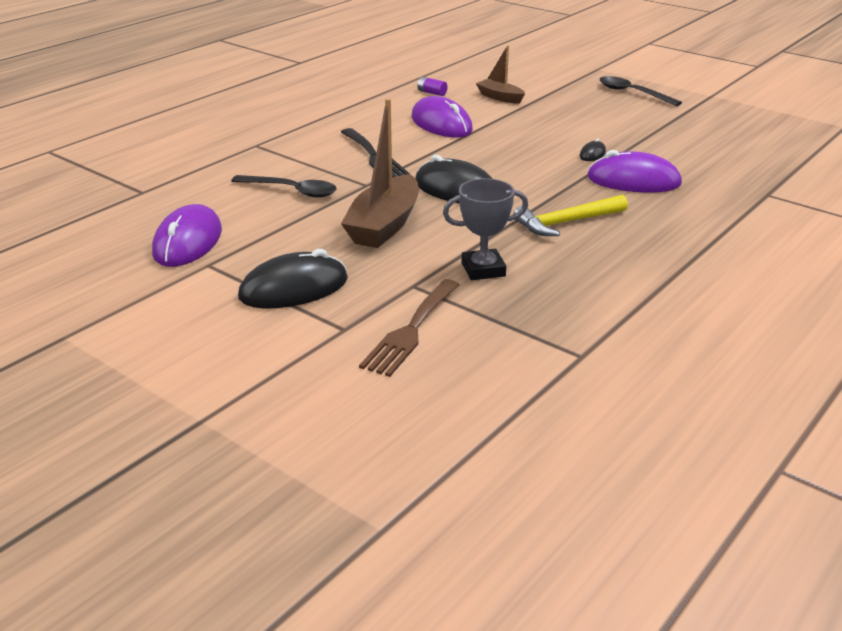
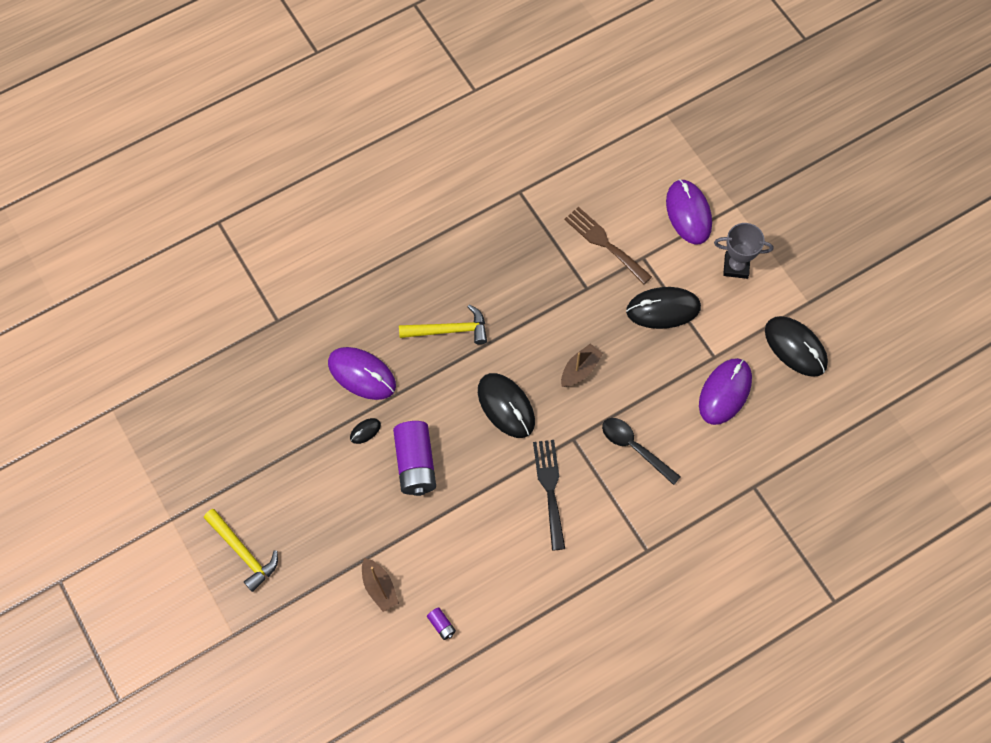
camera: 160 degrees left, 35 degrees up
(87, 292) = (795, 347): none -> black mouse
(384, 225) = (580, 369): brown boat -> brown boat, size x0.56
(411, 330) = (604, 243): brown fork -> brown fork turned 90 degrees counterclockwise
(441, 124) = (464, 540): purple mouse -> purple mouse (688, 213)
(483, 269) = (535, 291): grey trophy -> grey trophy (736, 266)
(523, 147) = (415, 464): none -> purple battery
(632, 93) = (243, 552): black spoon -> yellow hammer

